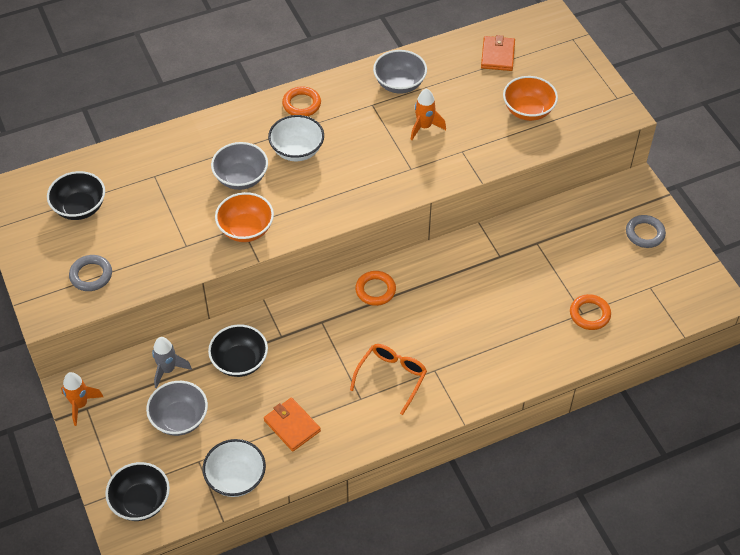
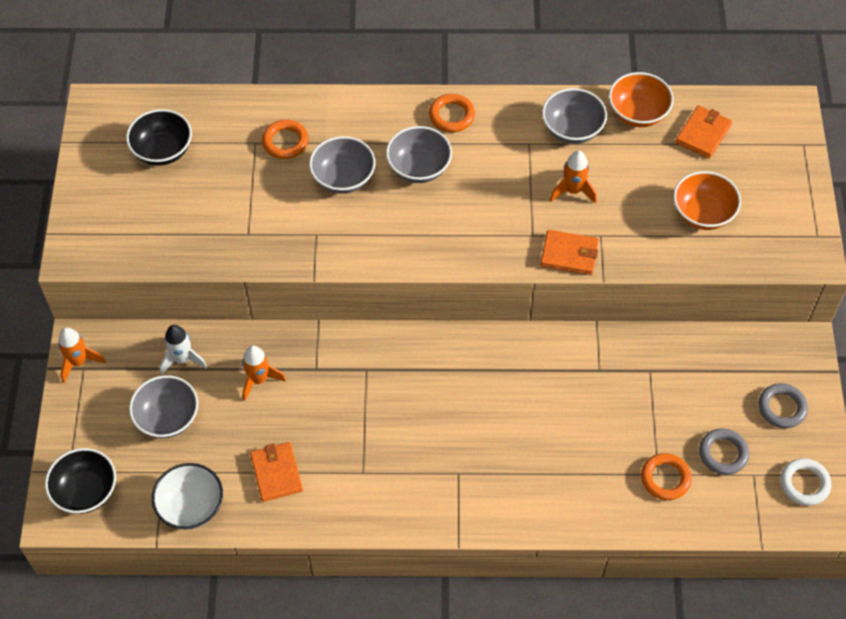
camera: 25 degrees right, 5 degrees up
(91, 275) = (137, 230): grey ring -> grey ring (723, 453)
(168, 370) = (182, 359): grey rocket -> white rocket
(240, 361) = (259, 380): black bowl -> orange rocket
(246, 229) = (318, 239): orange bowl -> orange bowl (638, 113)
(297, 150) = (419, 168): white bowl -> grey bowl
(375, 290) = (441, 356): orange ring -> orange ring (285, 142)
(391, 378) = (407, 462): orange glasses -> none
(446, 172) = (569, 254): none -> orange wallet
(689, 280) = (804, 484): none -> white ring

